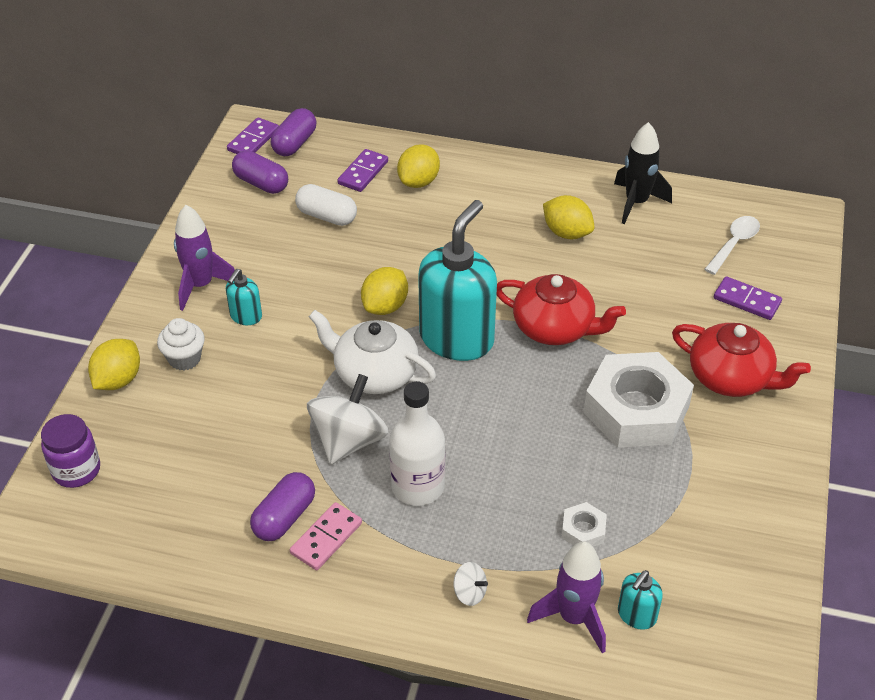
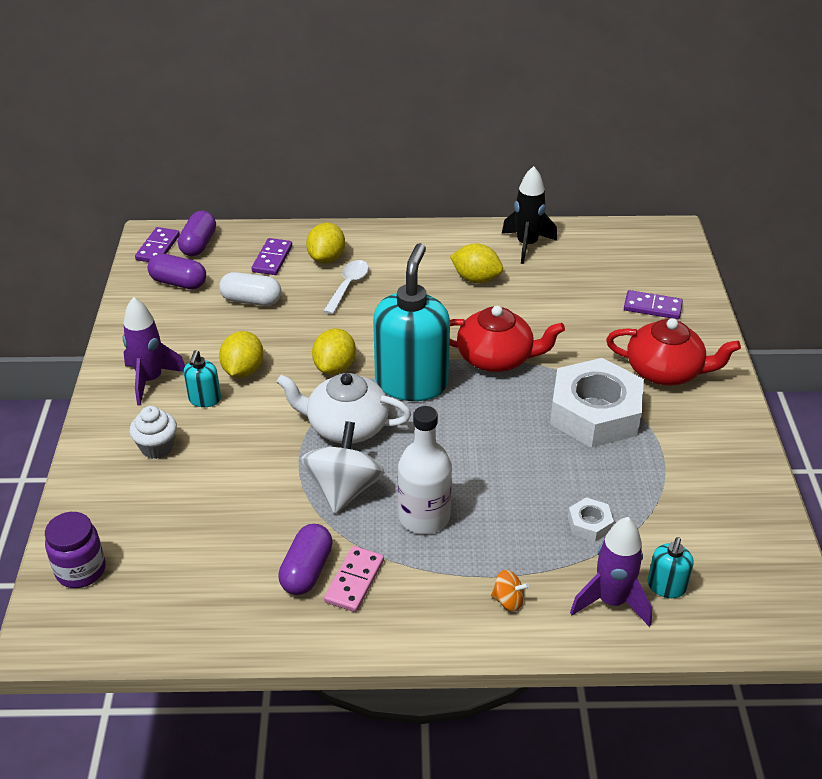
camera: 15 degrees left, 5 degrees down
(118, 380) = (96, 479): yellow lemon -> yellow lemon (243, 370)
(469, 593) = (508, 600): white spinning top -> orange spinning top
(734, 244) = (623, 264): white spoon -> white spoon (348, 286)

